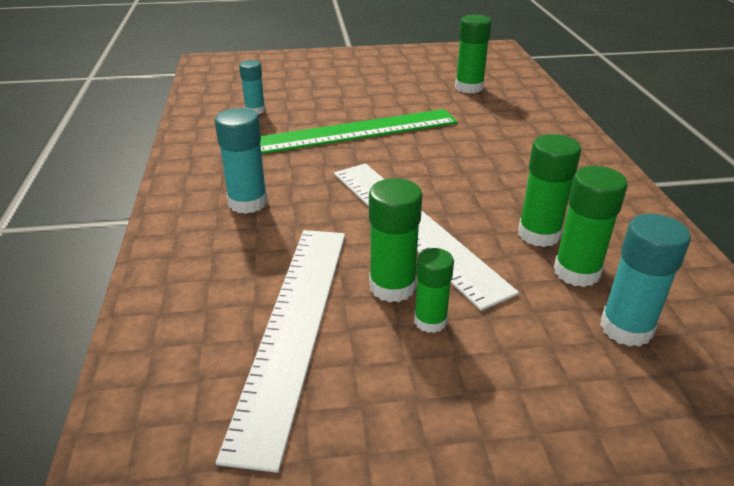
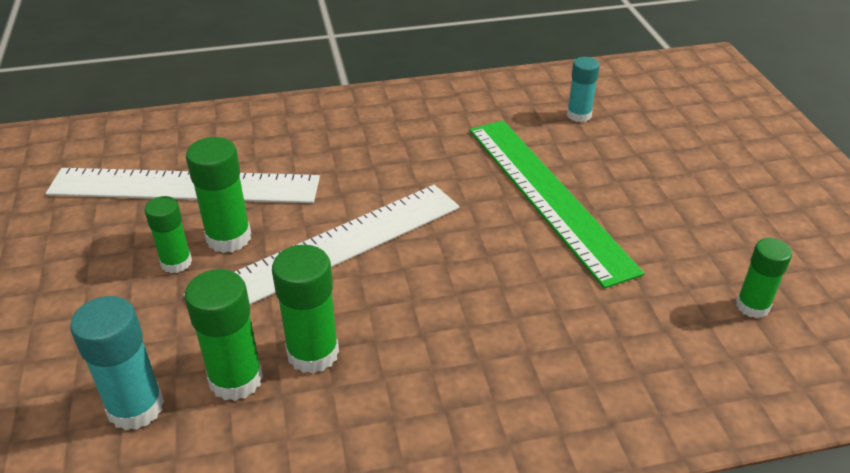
camera: 85 degrees right, 5 degrees up
(248, 203) = (371, 139): turquoise glue stick -> none
(469, 87) = (752, 306): green glue stick -> green glue stick, size x0.66

